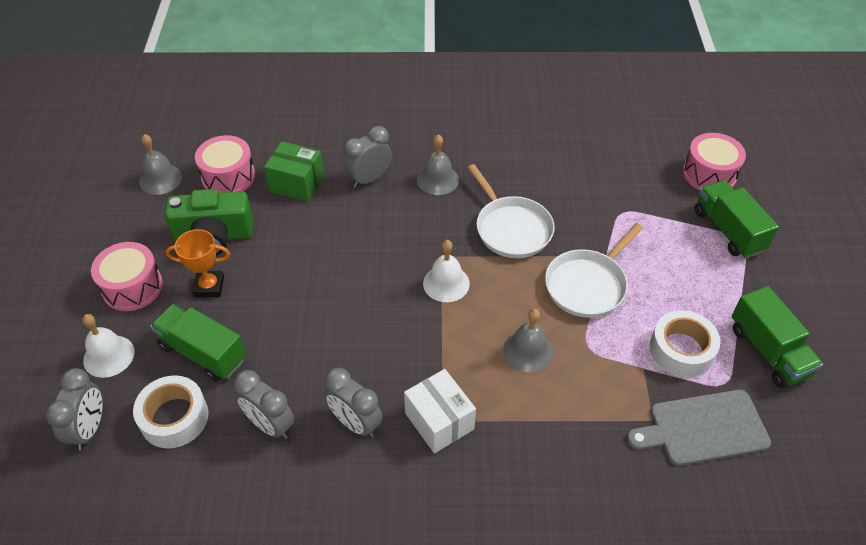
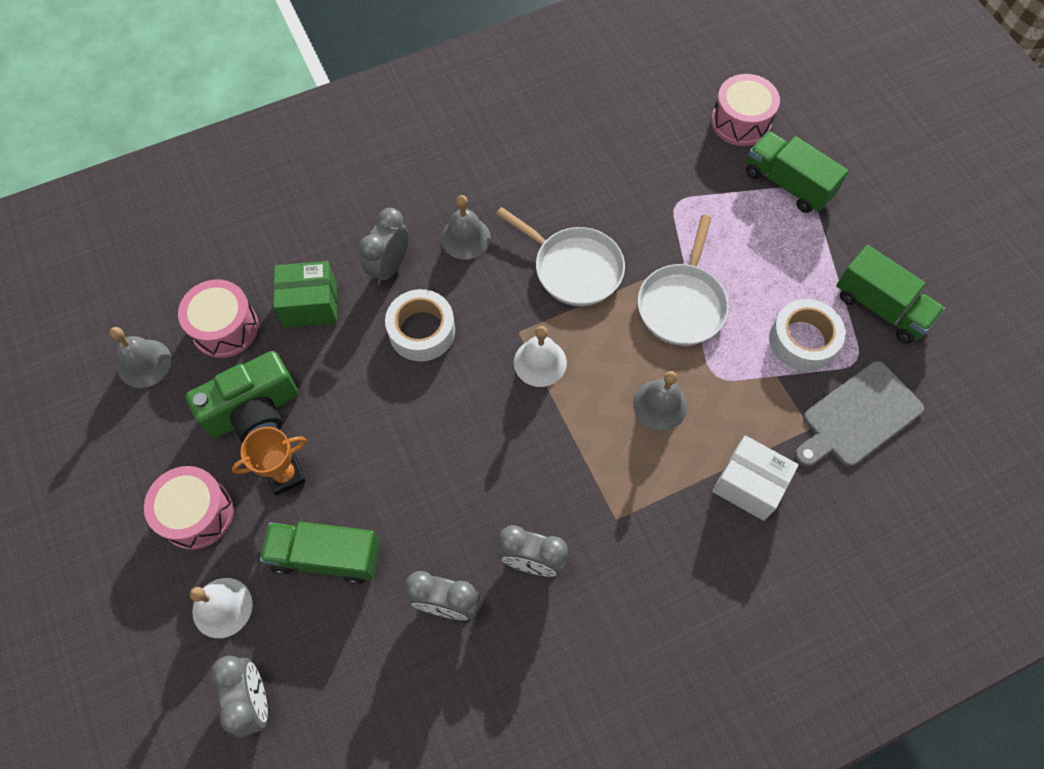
camera: 25 degrees left, 15 degrees up
(174, 417) = (340, 644): white tape -> white tape (422, 331)
(439, 421) = (613, 522): white box -> white box (749, 485)

